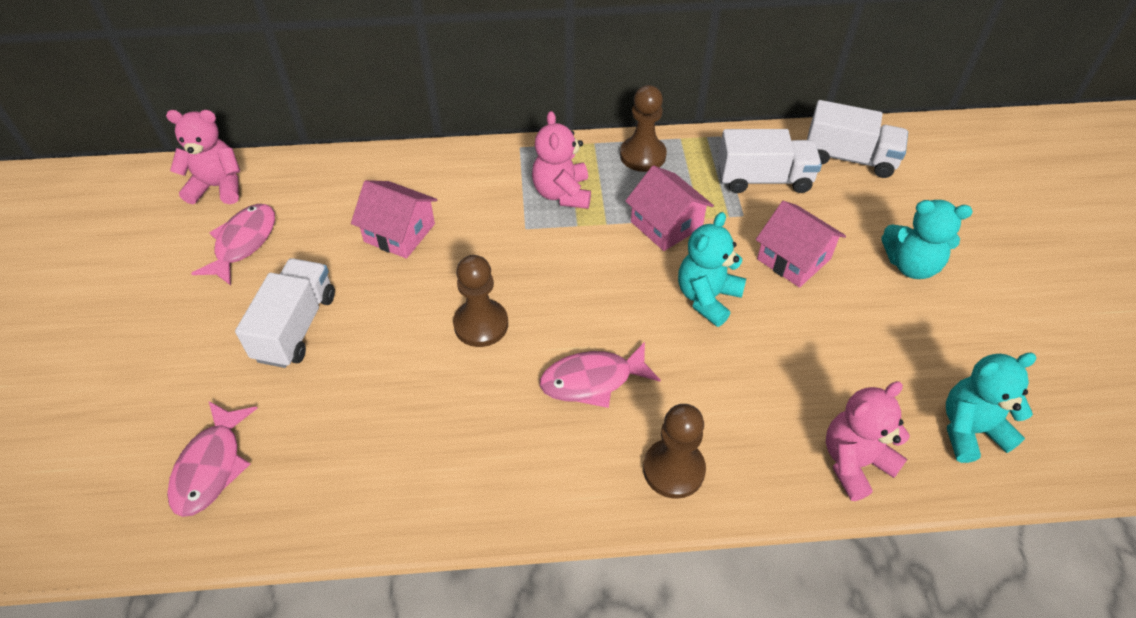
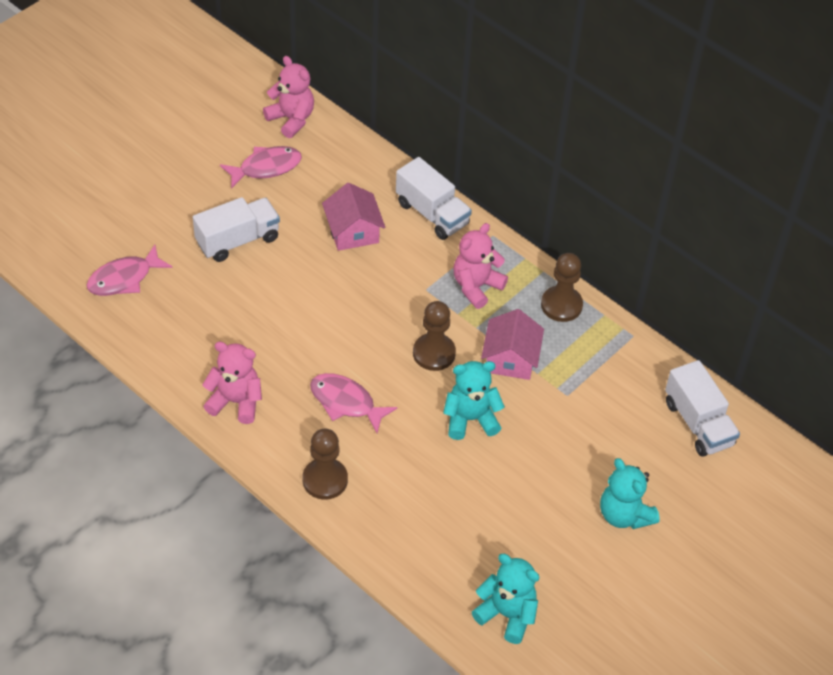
camera: 45 degrees right, 0 degrees up
(481, 324) = (329, 322): brown pawn -> brown pawn (434, 353)
(763, 179) = (616, 386): white truck -> white truck (432, 214)
(793, 259) = (556, 446): pink house -> none
(854, 462) = (419, 565): pink teddy bear -> pink teddy bear (236, 402)

